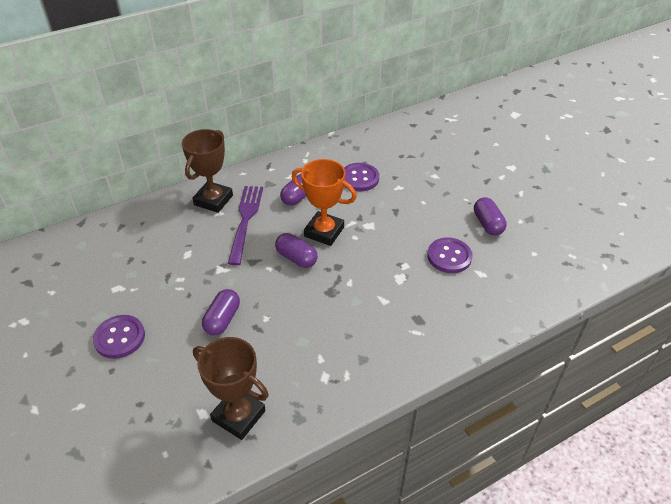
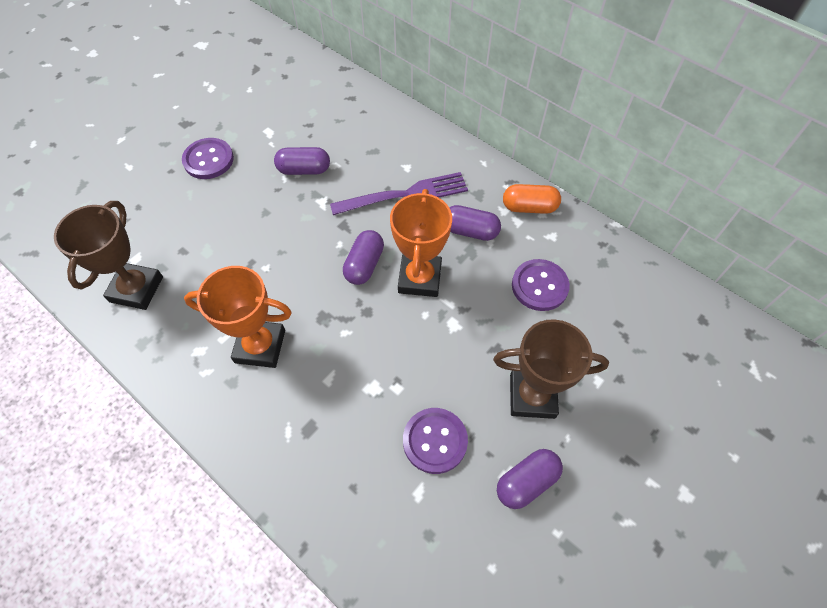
camera: 70 degrees right, 15 degrees up
(213, 200) = (424, 154): brown trophy -> brown trophy (532, 396)
(222, 319) = (252, 230): purple capsule -> purple capsule (304, 170)
(295, 164) = (529, 207): none -> orange capsule
(339, 335) = (260, 346): none -> orange trophy

